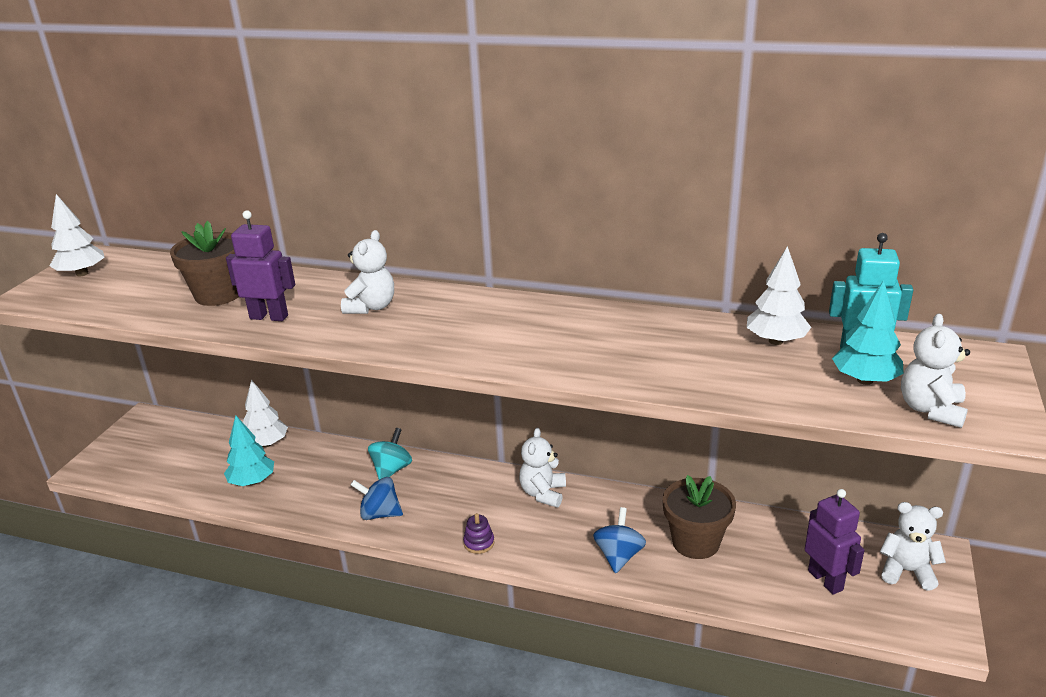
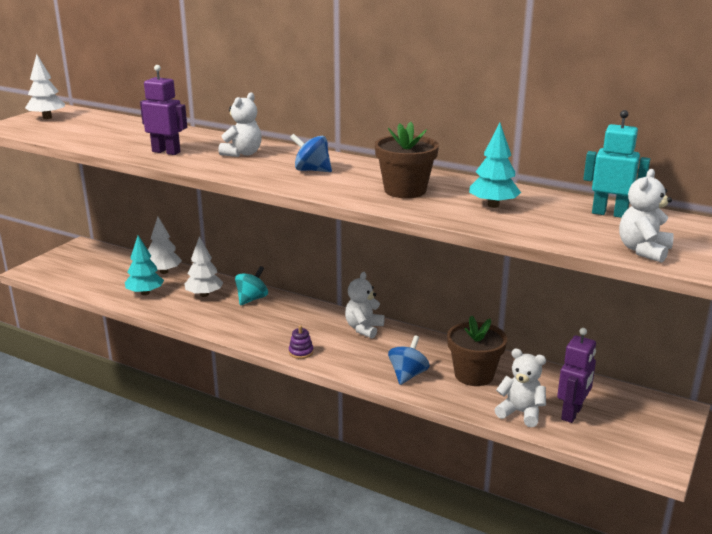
camera: 10 degrees right, 5 degrees down
(218, 295) = (136, 137): brown flower pot -> brown flower pot (405, 190)
(379, 514) = (232, 324): blue spinning top -> blue spinning top (312, 170)
(776, 341) = (543, 201): white tree -> white tree (204, 295)
(825, 580) = (572, 413): purple robot -> purple robot turned 45 degrees clockwise
(864, 380) = (600, 229): turquoise tree -> turquoise tree (493, 205)
(906, 571) = (644, 417): white teddy bear -> white teddy bear (520, 413)

